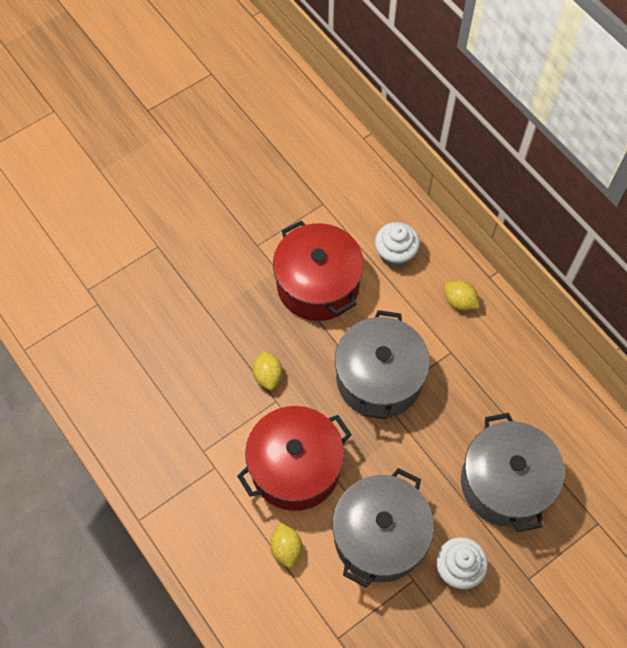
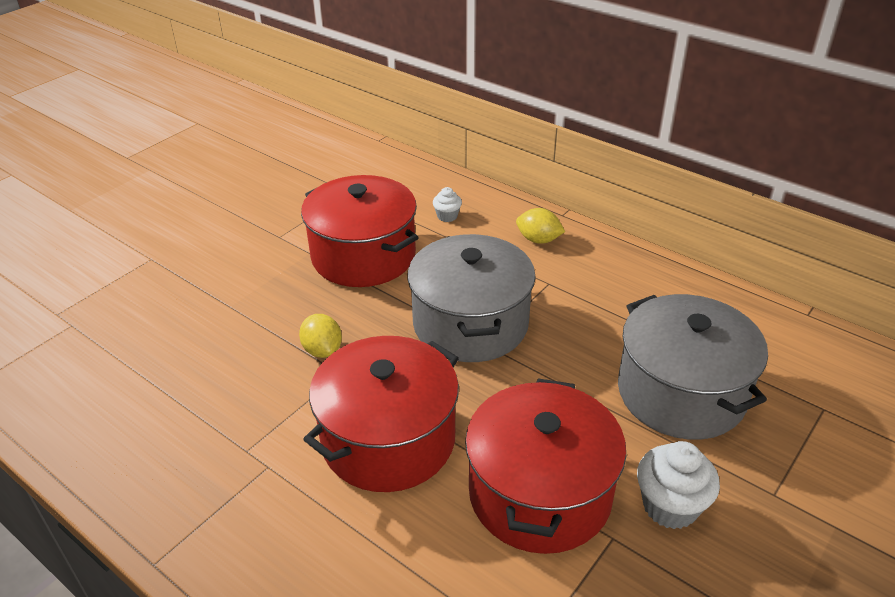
camera: 15 degrees left, 25 degrees down
(286, 549) = (404, 544): yellow lemon -> none
(379, 536) = (539, 493): grey pot -> red pot
(395, 255) = (447, 216): white cupcake -> white cupcake, size x0.55

